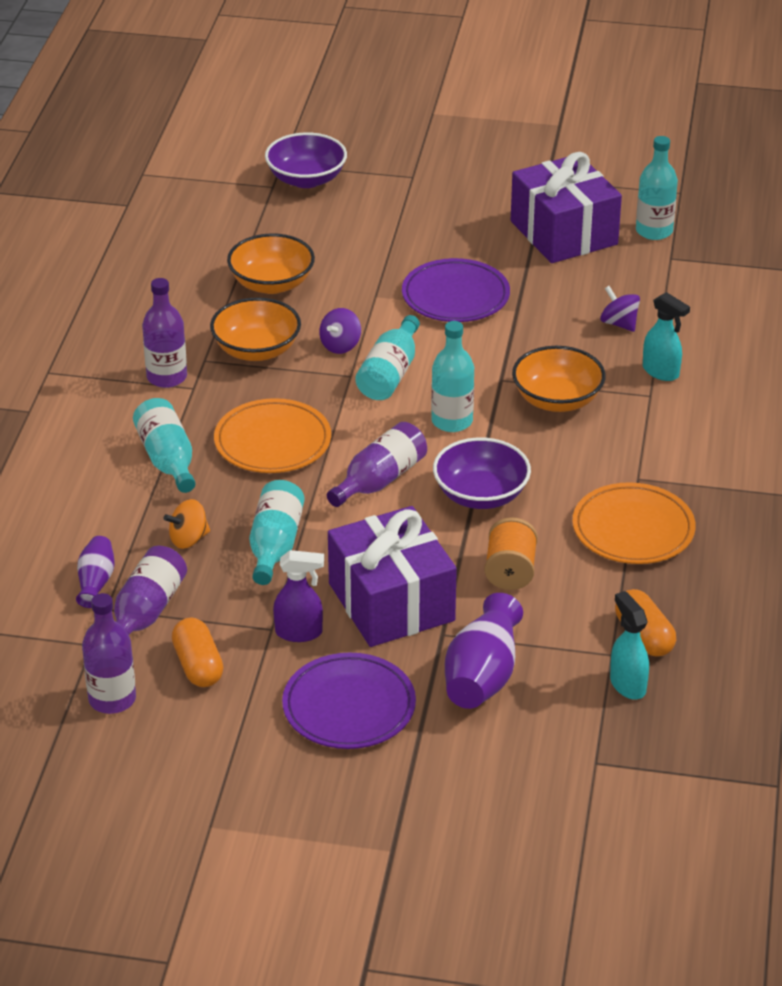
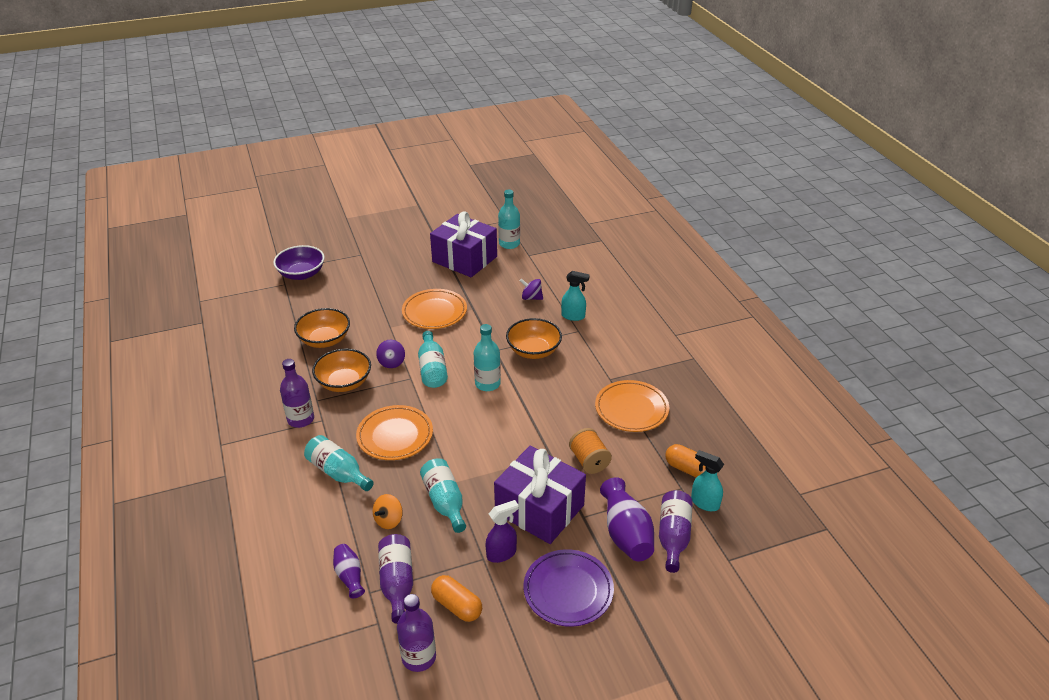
camera: 30 degrees left, 0 degrees up
(380, 480) = (475, 435): purple bottle -> purple bottle (673, 536)
(455, 296) = (434, 312): purple plate -> orange plate
(481, 495) = (537, 421): purple bowl -> none

